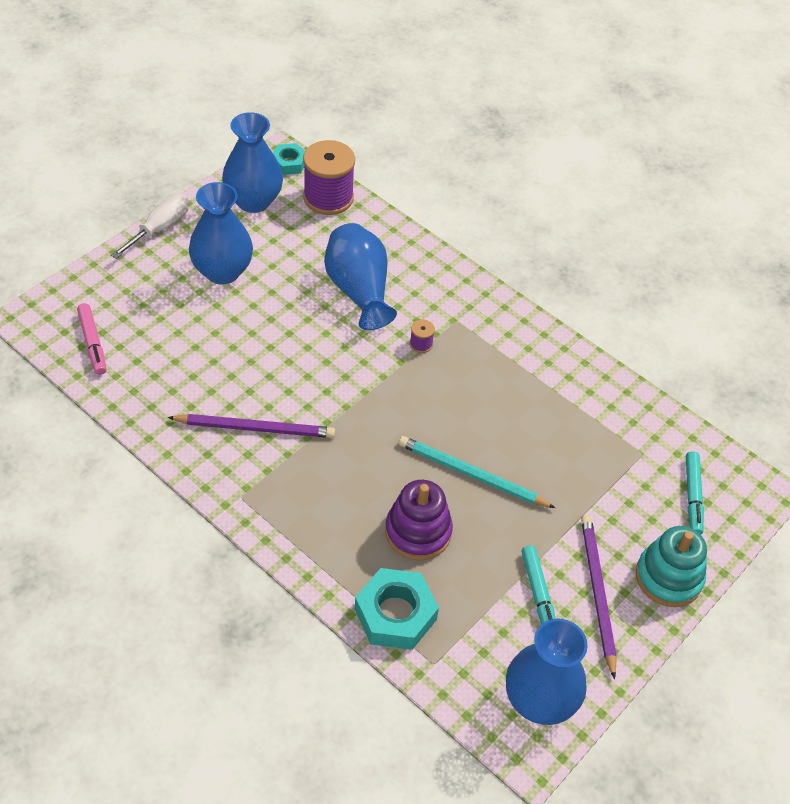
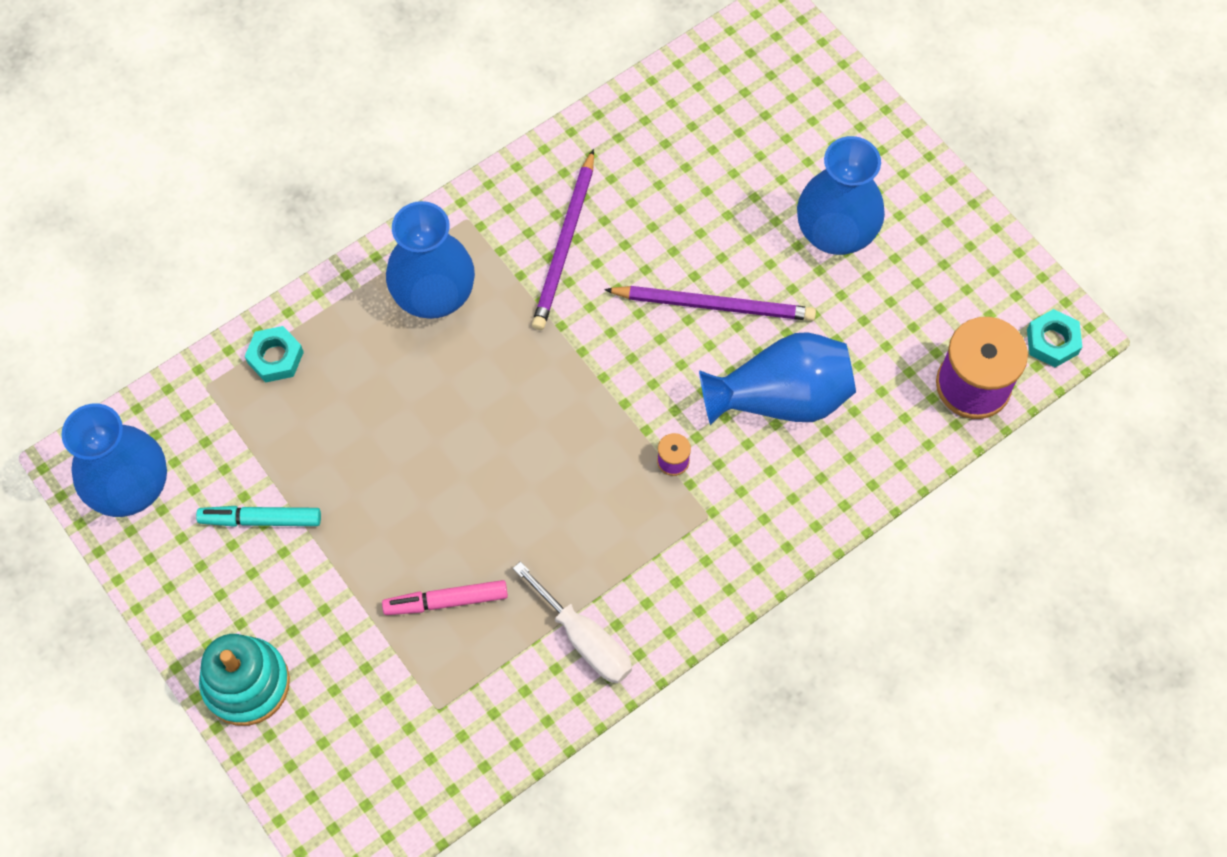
camera: 105 degrees right, 15 degrees up
(92, 343) = (727, 80): pink marker -> pink marker (446, 601)
(160, 228) = (925, 165): white screwdriver -> white screwdriver (585, 639)
(253, 201) = (972, 285): blue vase -> blue vase (434, 295)
(395, 614) = (275, 357): turquoise nut -> turquoise nut, size x0.59
(418, 532) = (378, 401): purple stacking toy -> none
(471, 474) = (448, 480): turquoise pencil -> none
(597, 593) = (246, 589): purple pencil -> purple pencil (714, 305)
(692, 496) = (356, 755): turquoise marker -> none

